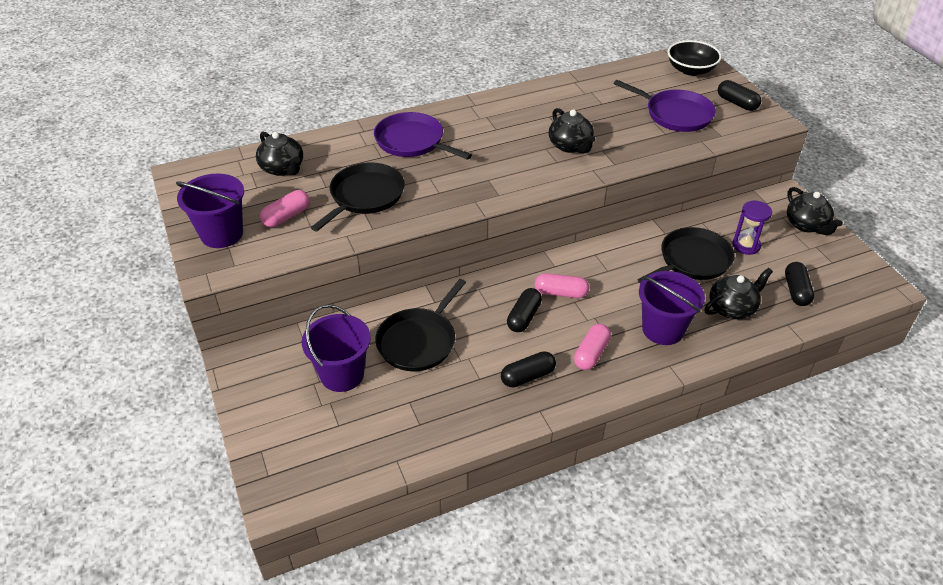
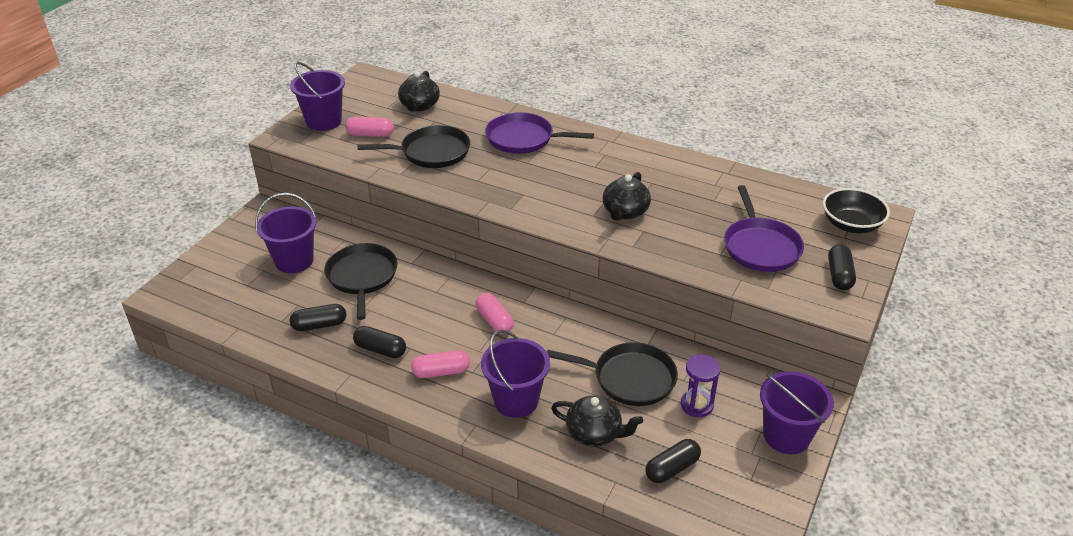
camera: 50 degrees right, 5 degrees down
(412, 141) = (523, 139): purple pan -> purple pan turned 75 degrees counterclockwise
(419, 341) = (362, 277): black pan -> black pan turned 90 degrees clockwise
(524, 317) = (444, 315): black capsule -> black capsule (319, 325)
(807, 225) = (786, 436): black teapot -> purple bucket

